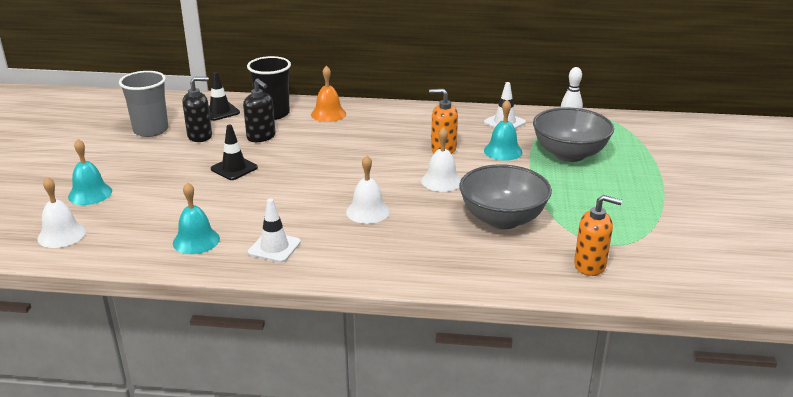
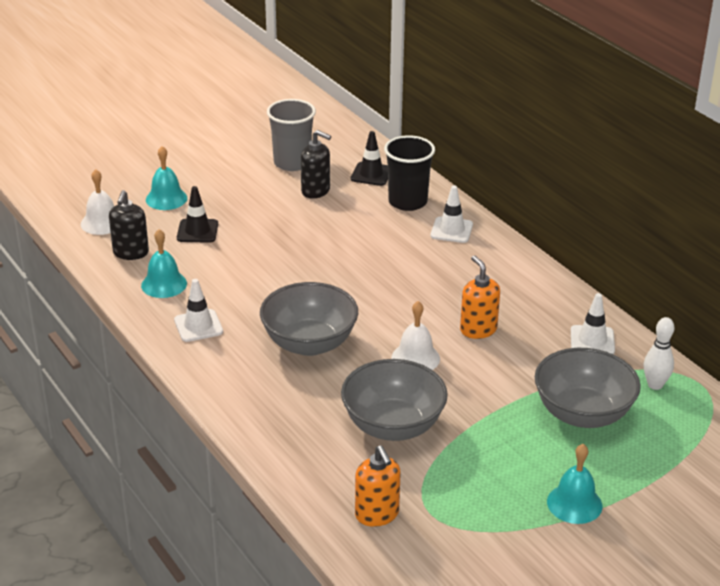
camera: 50 degrees right, 5 degrees up
(234, 168) = (288, 238): black traffic cone -> black traffic cone (197, 231)
(261, 137) = (357, 220): black soap dispenser -> black soap dispenser (131, 253)
(328, 114) = (451, 230): orange bell -> white traffic cone
(367, 211) = (309, 343): white bell -> grey bowl
(503, 151) = (527, 367): turquoise bell -> turquoise bell (574, 503)

